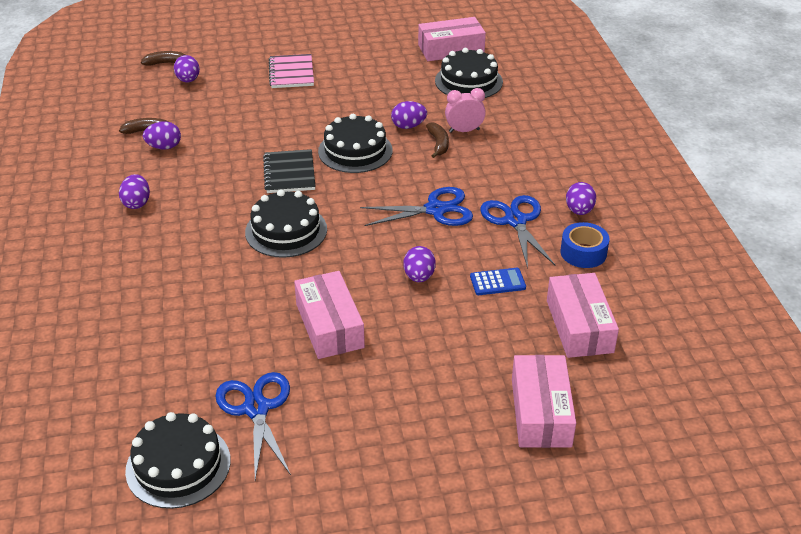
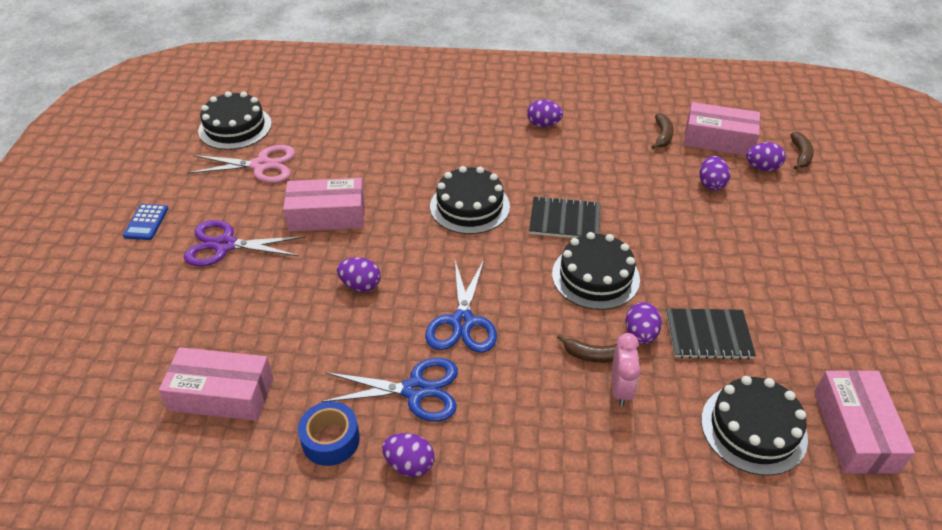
camera: 105 degrees right, 5 degrees up
(164, 147) = (631, 144): purple egg -> purple egg (711, 184)
(256, 409) = (261, 166): blue scissors -> pink scissors
(291, 73) = (778, 248): pink notebook -> none
(396, 99) = (708, 336): none -> black notebook
(402, 391) = (225, 245): none -> purple scissors
(497, 282) = (322, 344): blue calculator -> blue calculator (146, 222)
(540, 412) = (140, 328): pink box -> pink box (718, 139)

